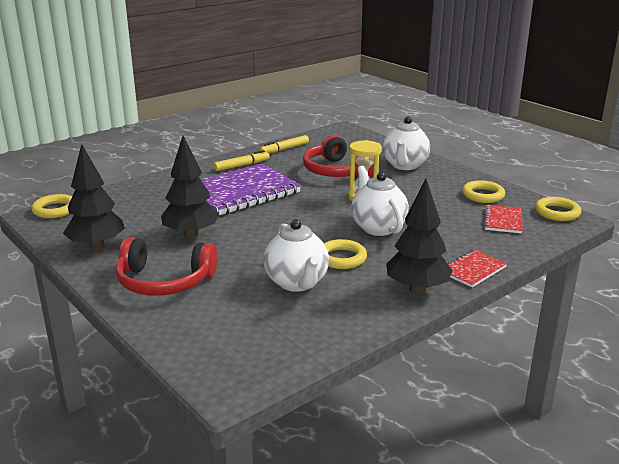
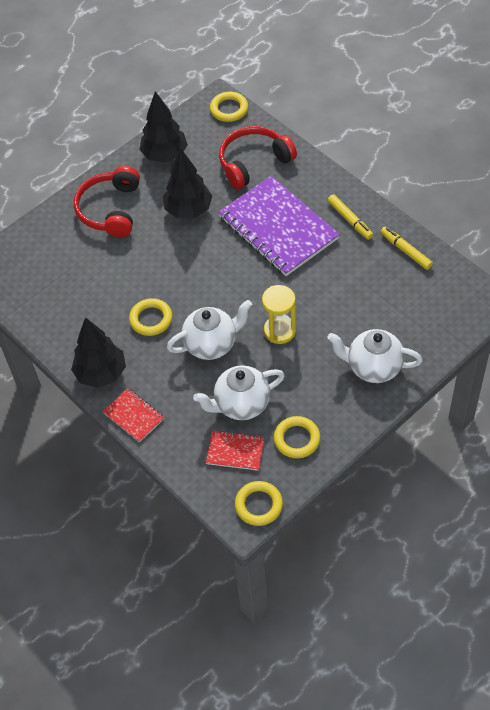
camera: 90 degrees right, 30 degrees up
(297, 283) = (109, 292): white teapot -> white teapot (241, 405)
(336, 171) = (345, 303): red headphones -> red headphones (253, 162)

